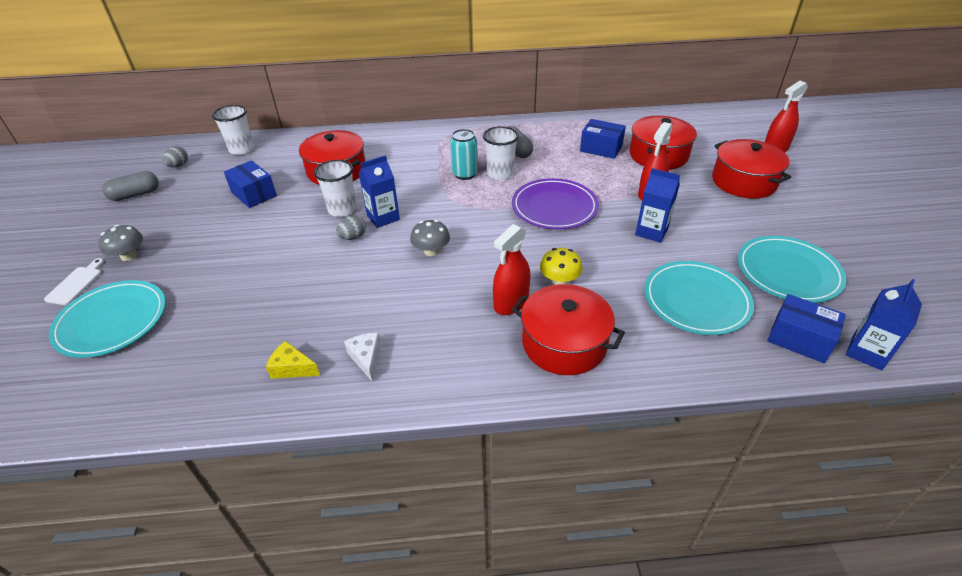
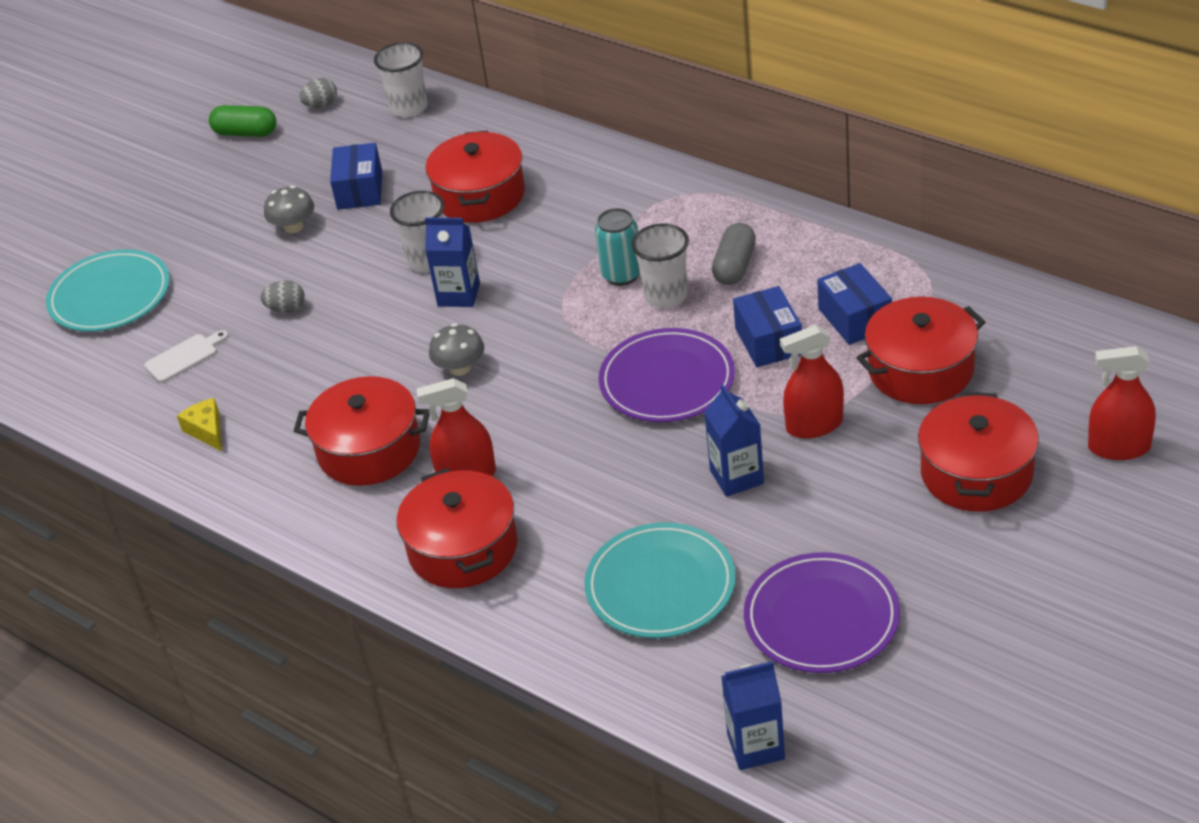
camera: 45 degrees right, 0 degrees up
(76, 284) = (112, 234): white cutting board -> white cutting board (184, 357)
(129, 256) = (178, 220): grey mushroom -> grey mushroom (293, 227)
(135, 195) = (245, 133): grey capsule -> green capsule
(353, 237) = (401, 306): grey egg -> grey egg (286, 309)
(366, 358) = (274, 457): white cheese -> none
(429, 320) = (369, 450): none -> red pot
(559, 280) = (547, 478): yellow mushroom -> none
(788, 272) = (821, 618): turquoise plate -> purple plate
(799, 339) = (706, 690): blue box -> blue box (768, 341)

